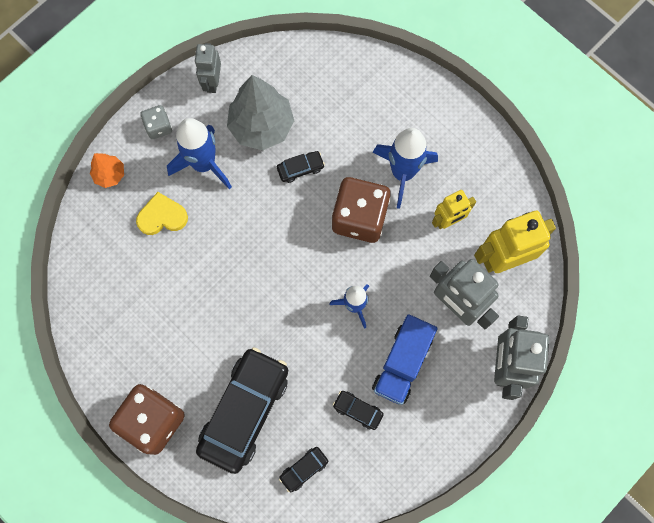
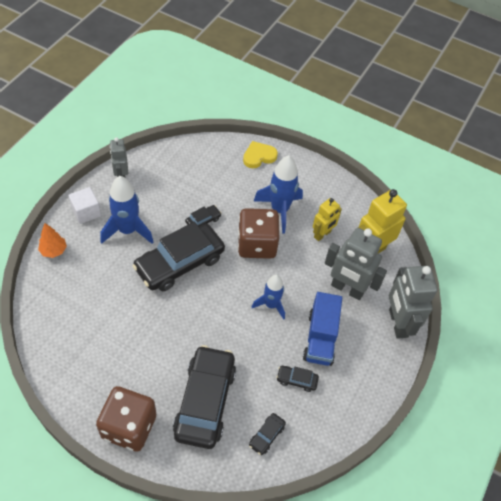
camera: 20 degrees left, 20 degrees down
(158, 127) = (86, 212): grey dice -> white cube
(162, 216) = (103, 272): yellow heart -> yellow heart (259, 156)
(257, 224) = (180, 263): none -> black car
(262, 126) = (166, 198): grey tree -> none

